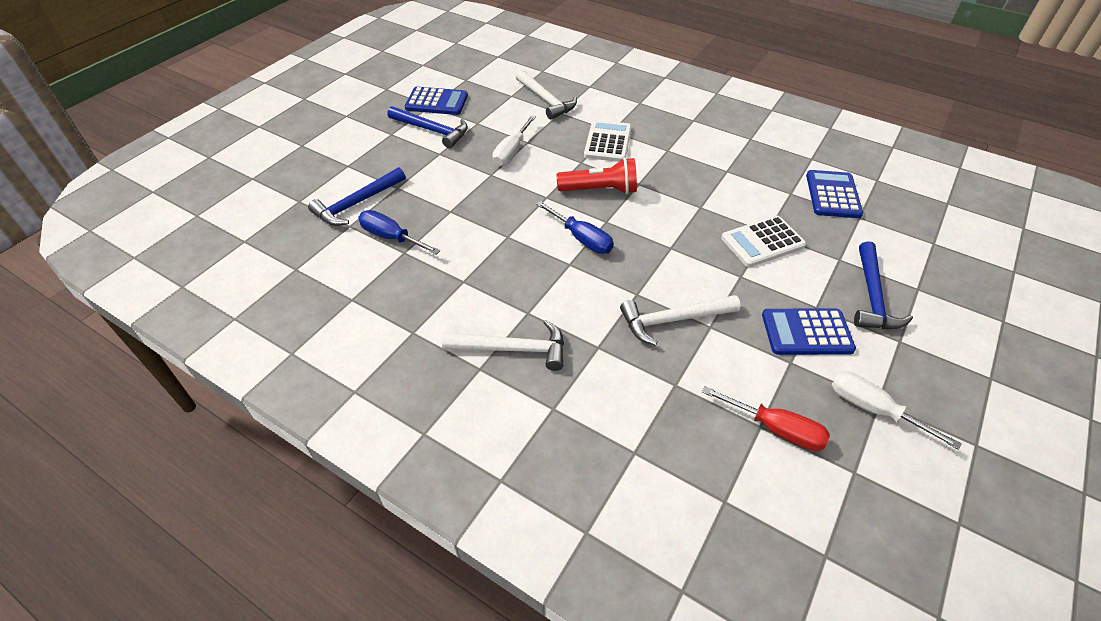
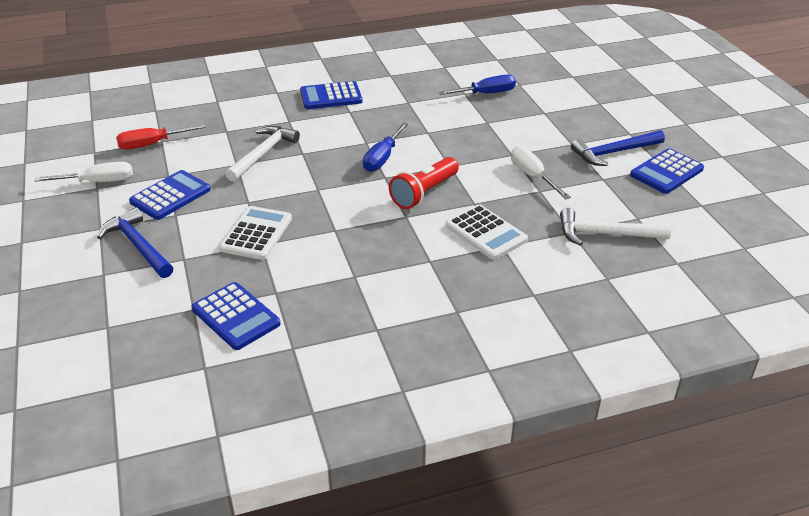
camera: 130 degrees right, 10 degrees down
(357, 203) = (542, 93): blue hammer -> none
(513, 349) = (331, 96): white hammer -> blue calculator
(581, 238) = (382, 158): blue screwdriver -> blue screwdriver turned 60 degrees counterclockwise

